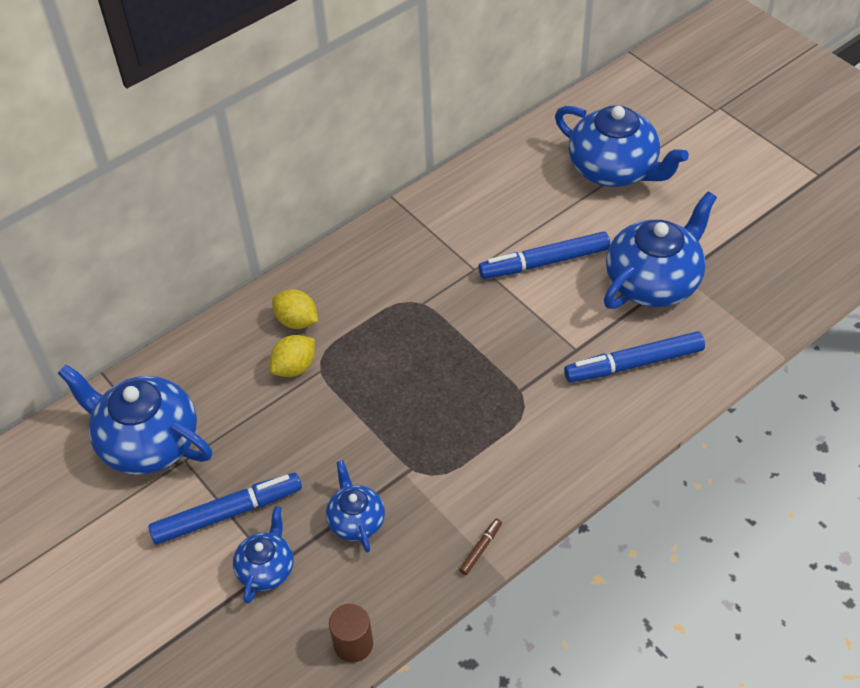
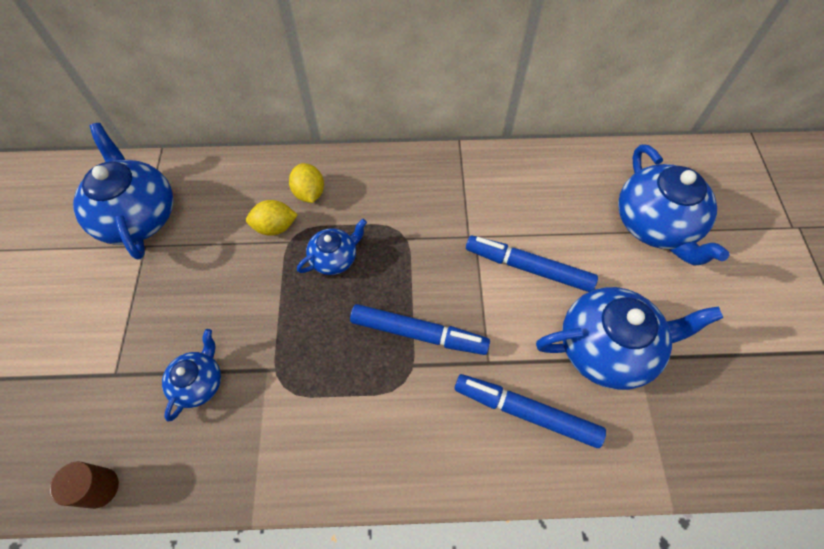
camera: 35 degrees right, 10 degrees up
(227, 513) = (129, 308): blue marker -> blue marker (418, 334)
(266, 568) = (109, 372): blue teapot -> blue teapot (334, 258)
(481, 549) = (258, 484): brown marker -> none

